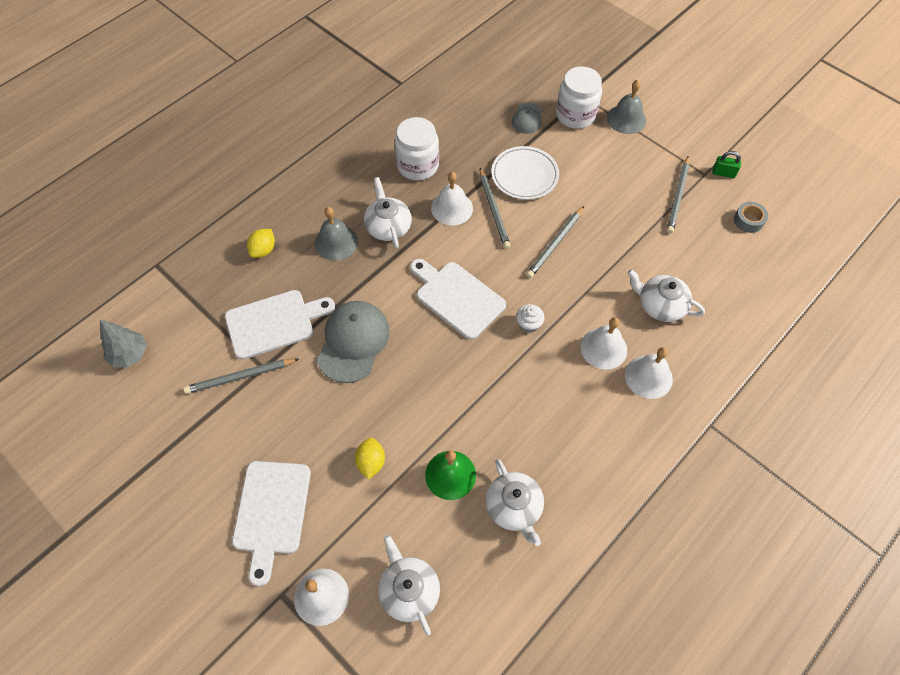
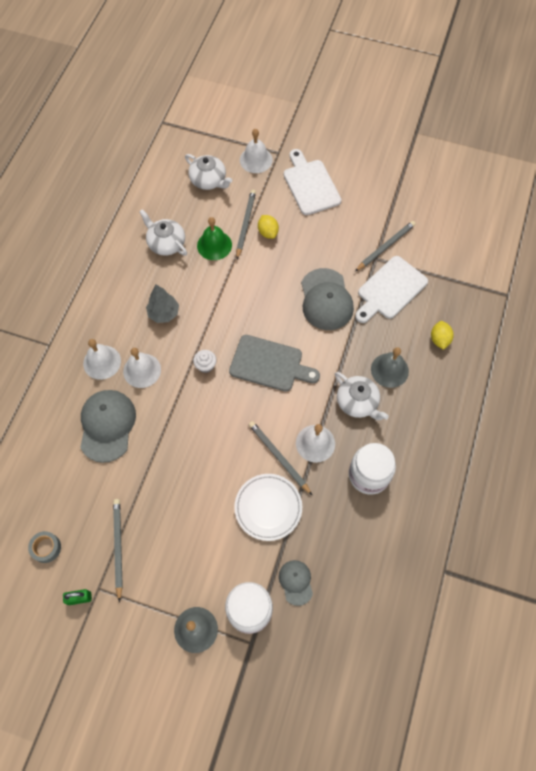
camera: 155 degrees right, 5 degrees up
(129, 354) = (468, 230): grey tree -> grey tree (164, 313)
(457, 297) = (270, 364): white cutting board -> grey cutting board
(555, 244) = (212, 446): grey pencil -> grey pencil (245, 224)
(660, 305) = (107, 425): white teapot -> grey cap

